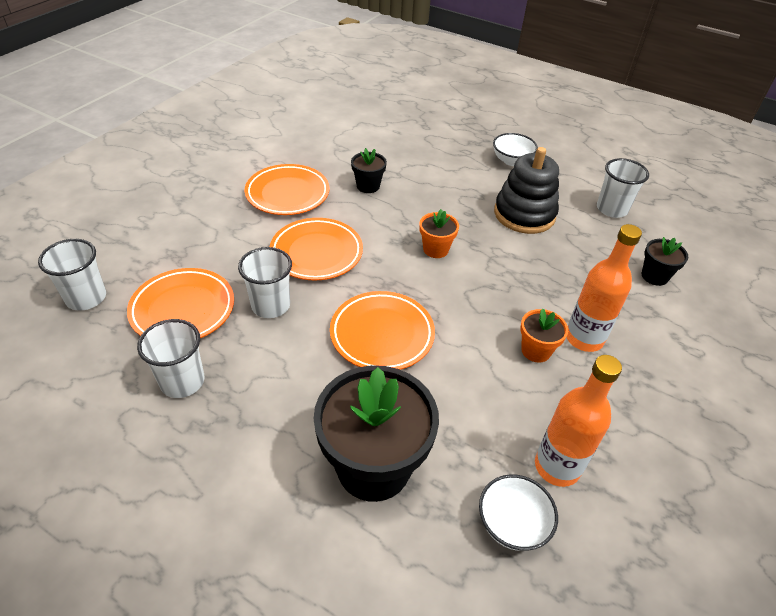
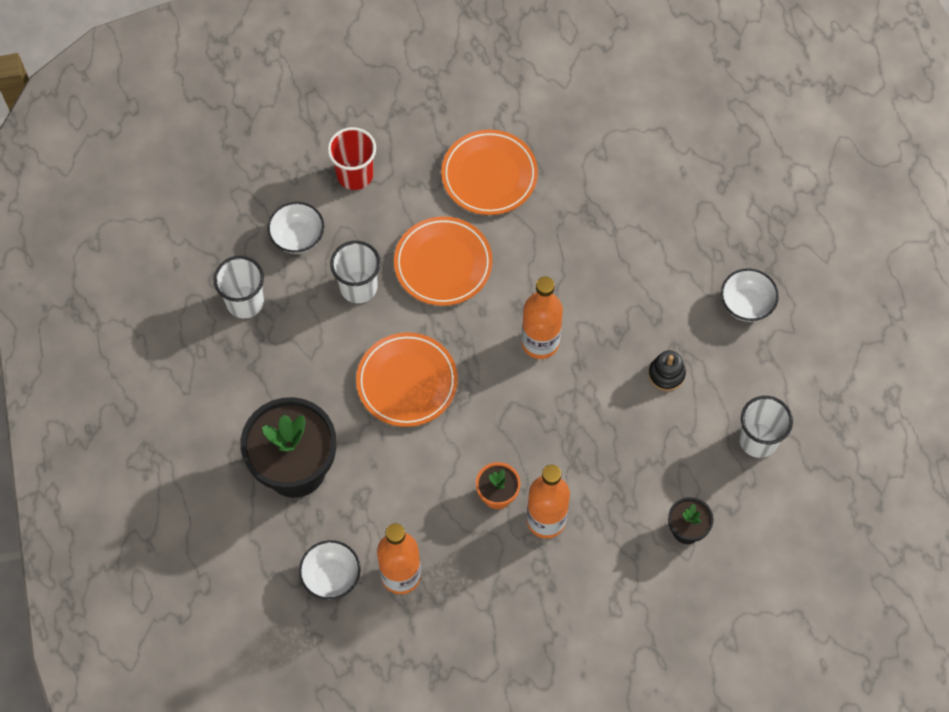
camera: 50 degrees right, 20 degrees up
(86, 298) = (245, 170): white cup -> none
(183, 309) = (298, 237): orange plate -> white bowl
(188, 247) = (355, 175): none -> red cup
(368, 186) = (568, 223): black flower pot -> none
(435, 249) = (540, 343): orange flower pot -> orange bottle
(524, 214) = (666, 374): black stacking toy -> black stacking toy, size x0.49

